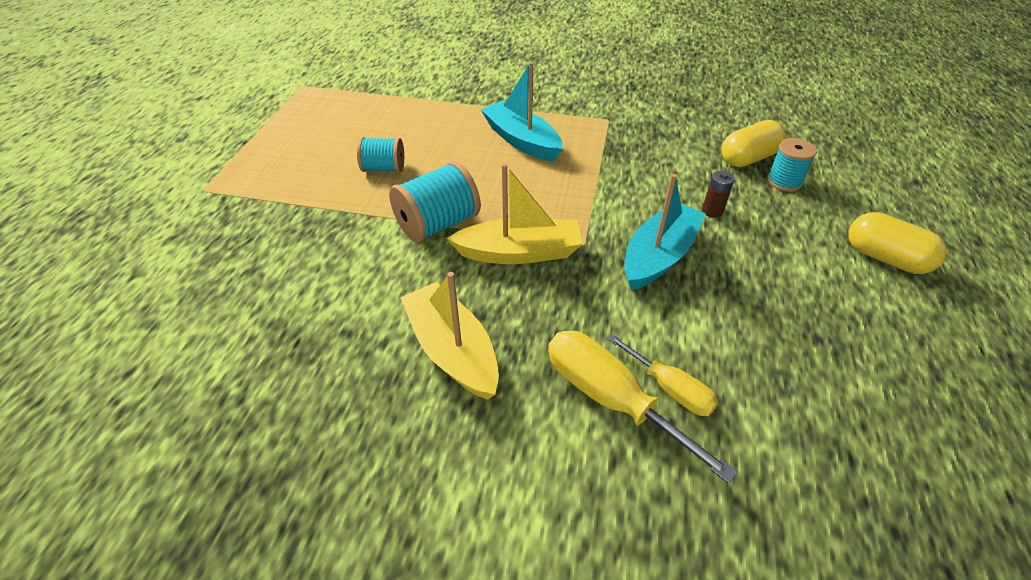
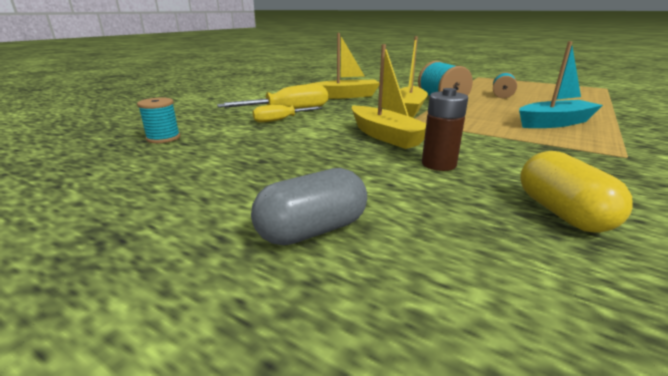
camera: 110 degrees right, 20 degrees down
(659, 256) = (385, 136): turquoise boat -> yellow boat
(712, 211) = (438, 164): brown battery -> brown battery, size x1.55
(784, 181) = (500, 220): turquoise spool -> turquoise spool (163, 138)
(885, 258) = (312, 230): yellow capsule -> grey capsule

